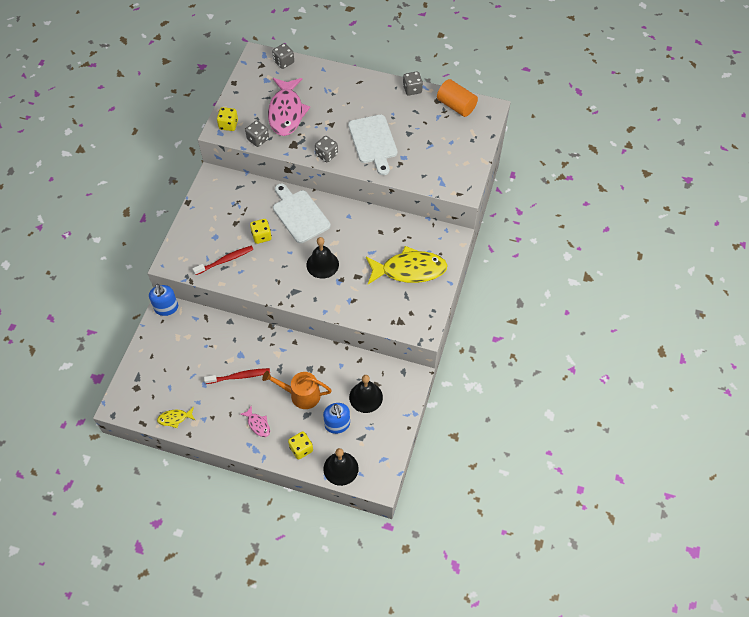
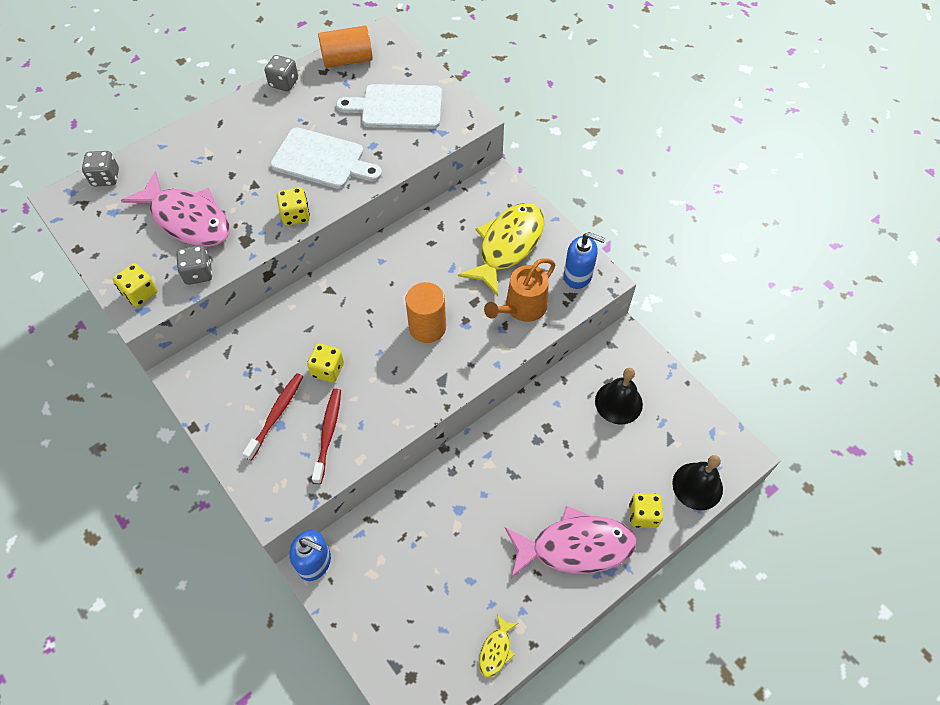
camera: 55 degrees left, 0 degrees up
(239, 376) = (490, 529): red toothbrush -> red toothbrush (276, 414)
(258, 424) = (575, 547): pink fish -> pink fish, size x2.26
(299, 214) = (332, 309): white cutting board -> white cutting board (397, 107)
(301, 395) = (567, 471): orange watering can -> orange watering can (522, 307)
(322, 264) = (427, 327): black bell -> orange cylinder
(326, 155) = (296, 215): grey dice -> yellow dice
(337, 424) = (635, 455): blue soap dispenser -> blue soap dispenser (578, 275)

